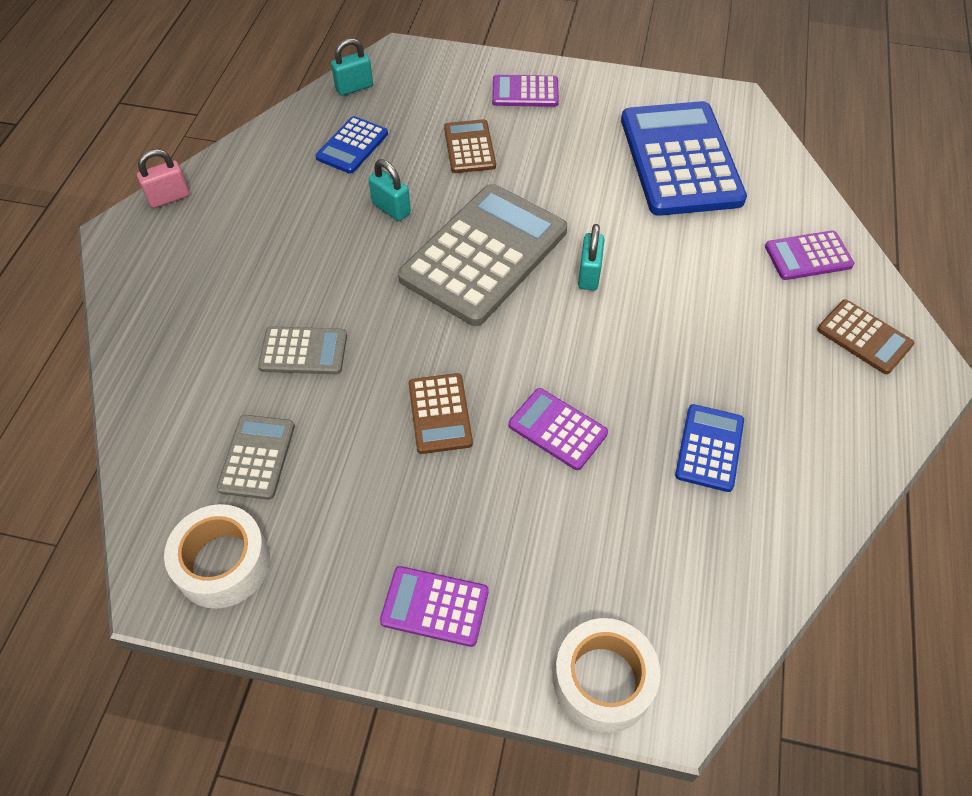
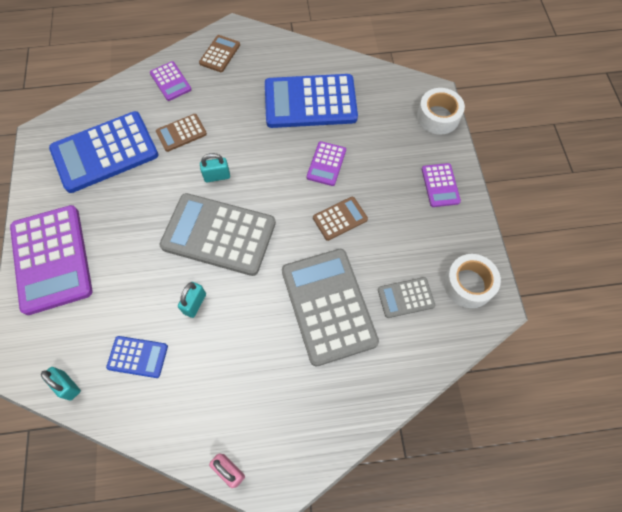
camera: 110 degrees left, 10 degrees up
(303, 351) = (328, 306): grey calculator -> grey calculator, size x2.08
(469, 147) = (121, 276): brown calculator -> brown calculator (181, 133)
(525, 92) = (52, 259): purple calculator -> purple calculator, size x2.08
(709, 448) = (310, 102): blue calculator -> blue calculator, size x2.08

